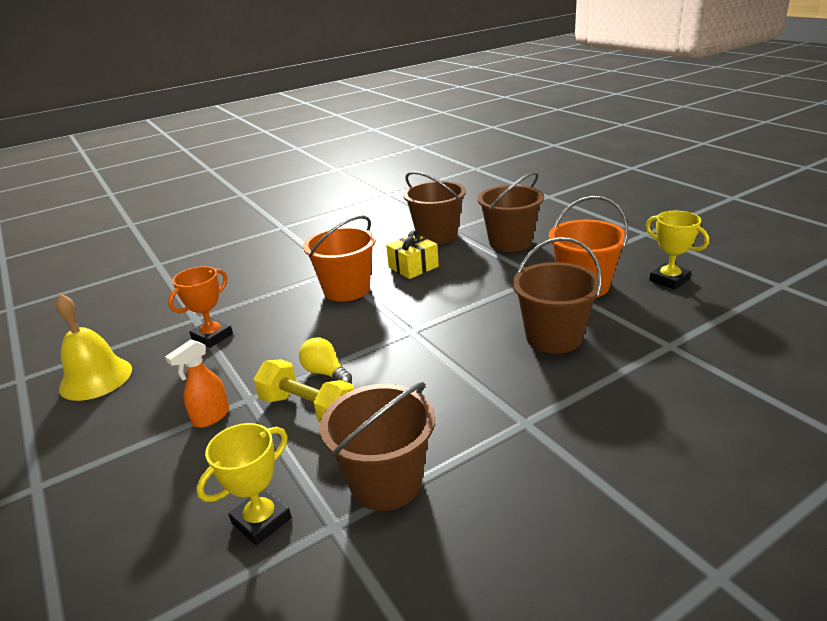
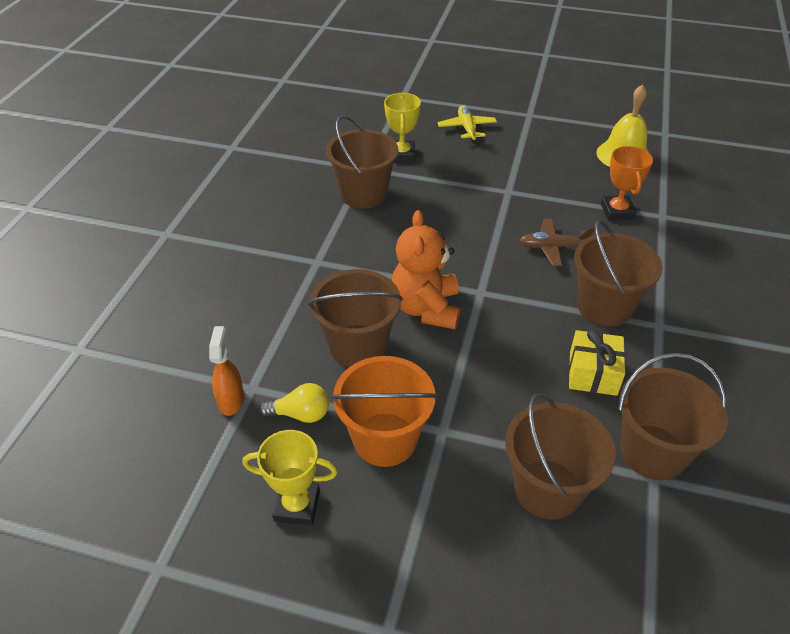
camera: 135 degrees right, 15 degrees up
(126, 514) = (467, 128): none -> yellow plane
(211, 417) = (510, 173): orange spray bottle -> orange spray bottle (231, 400)
(307, 335) = (552, 247): none -> brown plane
(308, 409) = (462, 204): yellow dumbbell -> none
(325, 373) = (490, 228): yellow light bulb -> yellow light bulb (300, 414)
(346, 289) = (604, 306): orange bucket -> brown bucket
(469, 338) = (426, 308): none -> orange teddy bear

